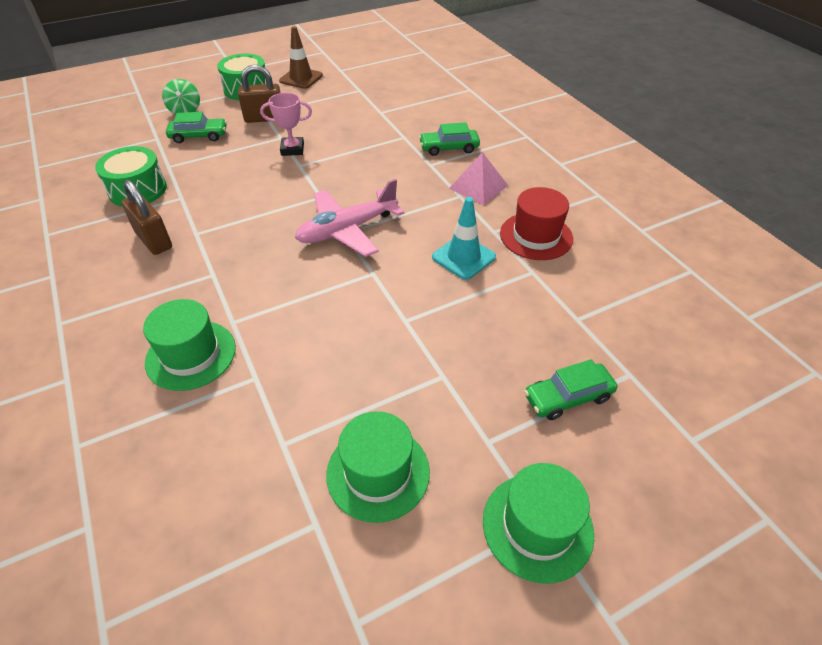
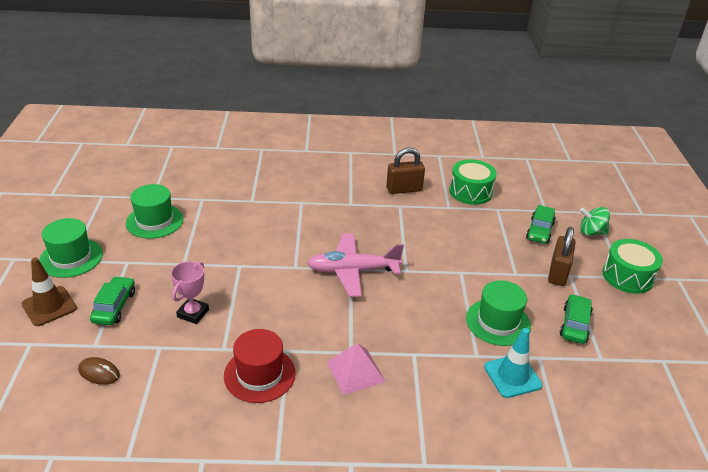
camera: 115 degrees right, 10 degrees down
(191, 355) = (288, 185): green hat -> green hat (498, 322)
(292, 149) = (490, 275): pink trophy -> pink trophy (193, 313)
(301, 78) = (645, 321): brown traffic cone -> brown traffic cone (49, 306)
(347, 230) = (353, 271): pink plane -> pink plane turned 90 degrees counterclockwise
(449, 148) = (436, 381): green car -> green car (574, 324)
(463, 257) = (272, 318): turquoise traffic cone -> turquoise traffic cone (512, 376)
(652, 345) = (99, 373): none -> brown mouse

